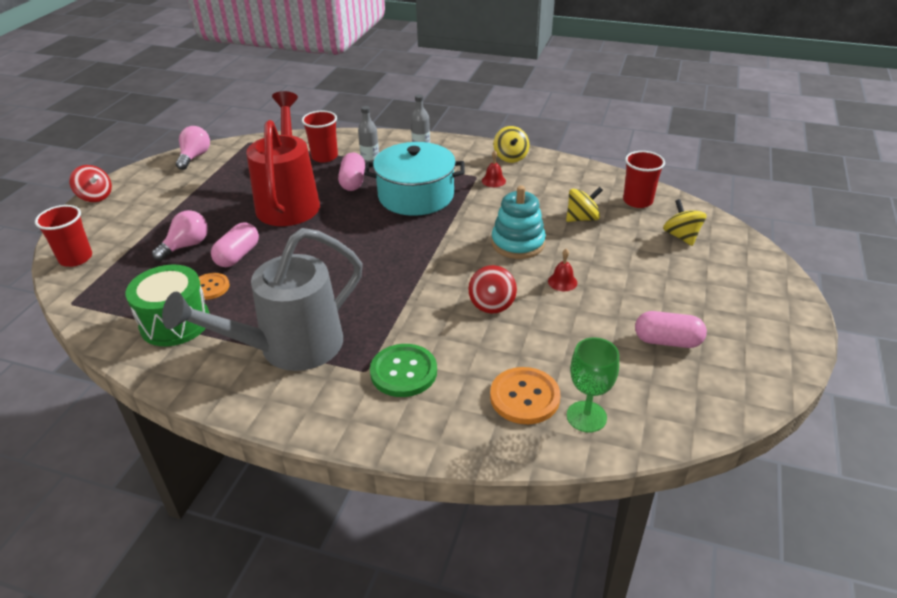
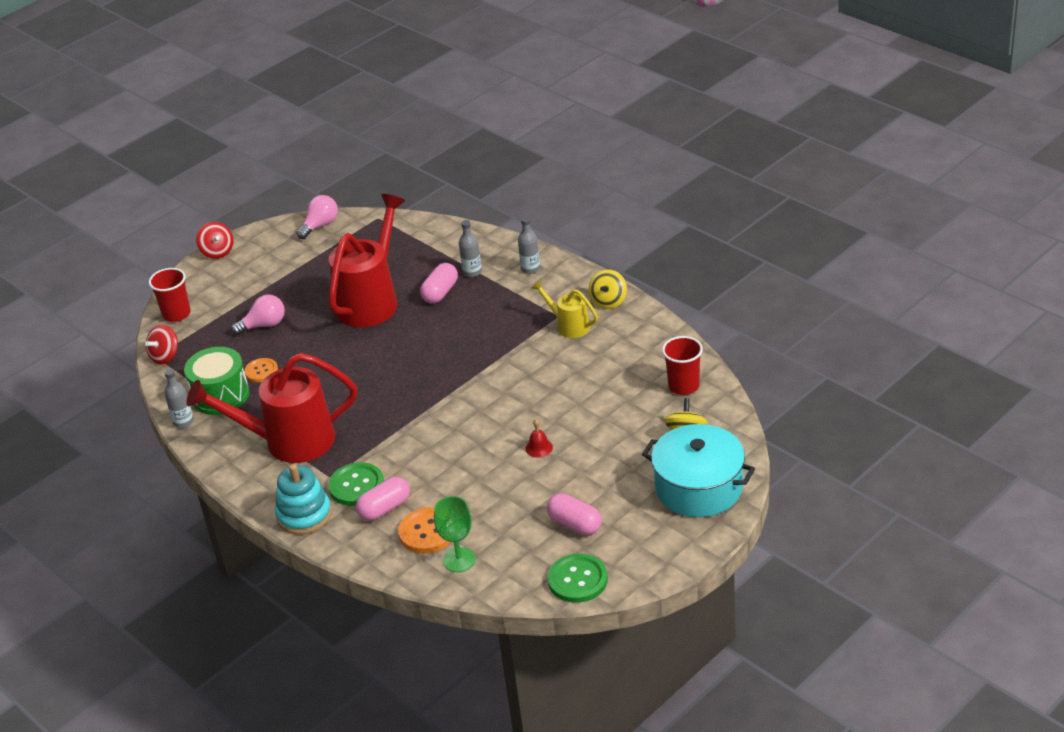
camera: 30 degrees right, 0 degrees up
(142, 362) = (183, 422): none -> grey bottle
(238, 255) = (298, 346): pink capsule -> pink capsule (384, 508)
(289, 348) = (288, 441): grey watering can -> red watering can
(324, 157) = (434, 255): red cup -> none
(416, 196) = (484, 324): turquoise pot -> turquoise pot (698, 488)
(492, 304) = (465, 450): red spinning top -> red spinning top (165, 356)
(493, 181) = (568, 325): red bell -> yellow watering can
(518, 243) = (533, 400): turquoise stacking toy -> turquoise stacking toy (304, 515)
(582, 218) = (613, 390): yellow spinning top -> none
(728, 396) = (577, 580): none -> green button

